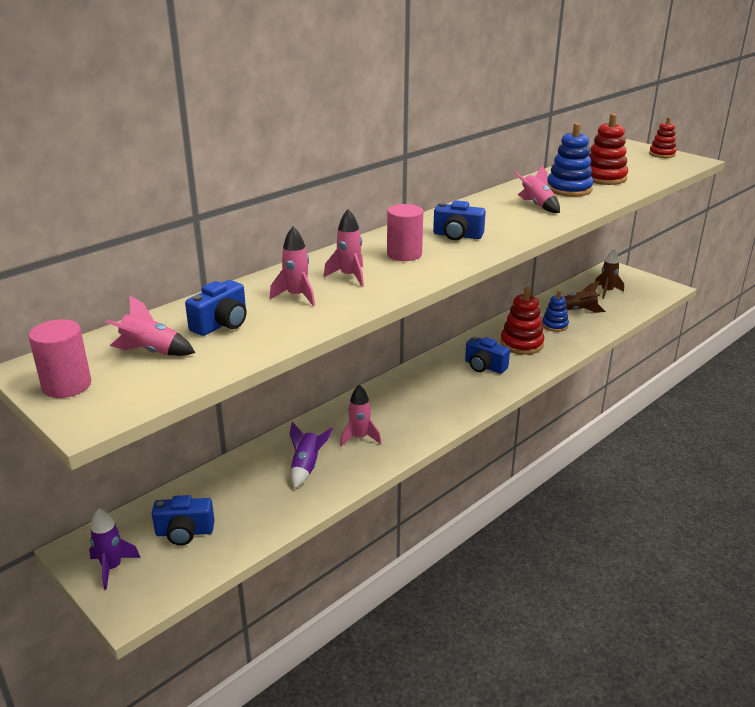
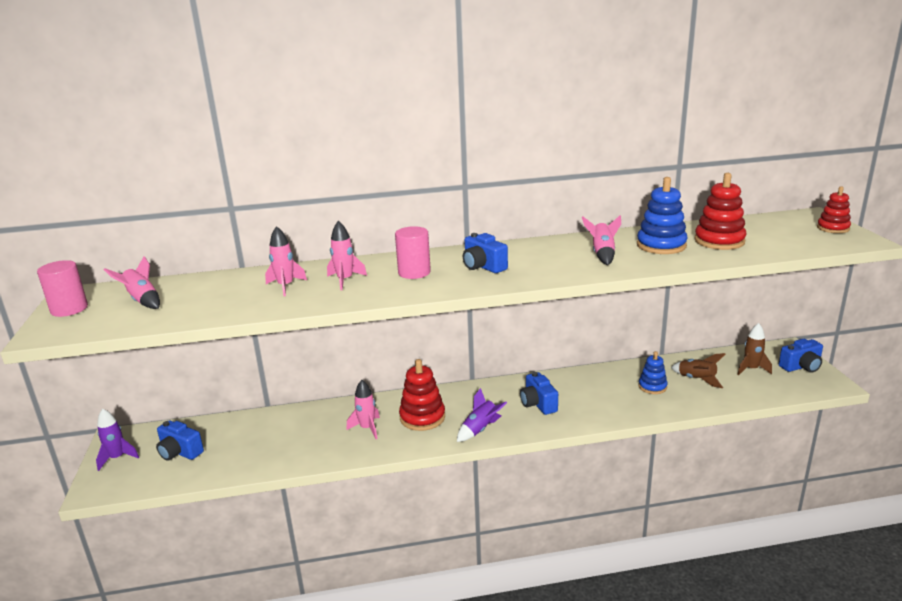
camera: 35 degrees right, 5 degrees down
(221, 324) = (209, 293): blue camera -> blue camera (801, 367)
(306, 467) = (304, 437): purple rocket -> purple rocket (480, 429)
(521, 344) = (598, 394): red stacking toy -> red stacking toy (422, 417)

